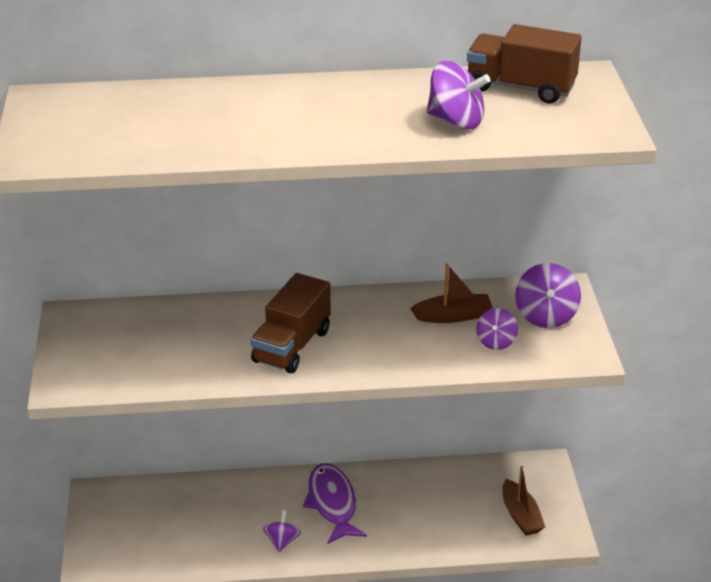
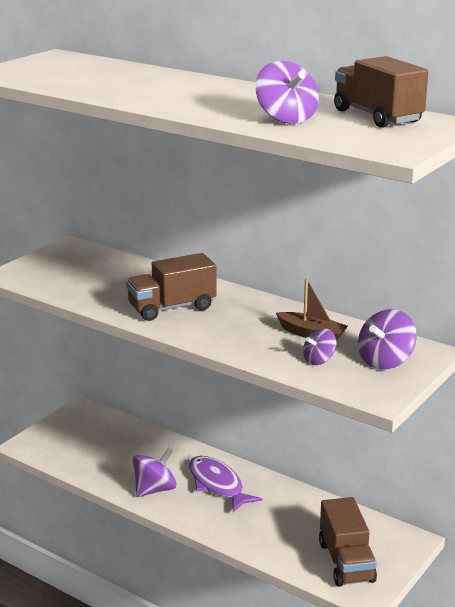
camera: 40 degrees right, 10 degrees down
(282, 541) = (155, 489): purple spinning top -> purple spinning top, size x1.60
(332, 503) = (217, 485): purple fish -> purple fish turned 60 degrees counterclockwise
(520, 516) = (346, 562): brown boat -> brown truck

